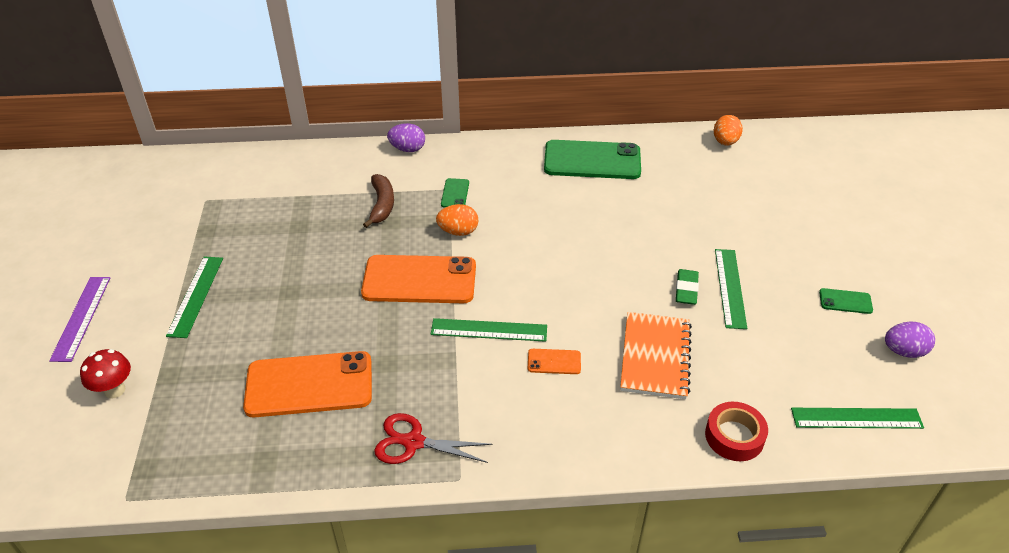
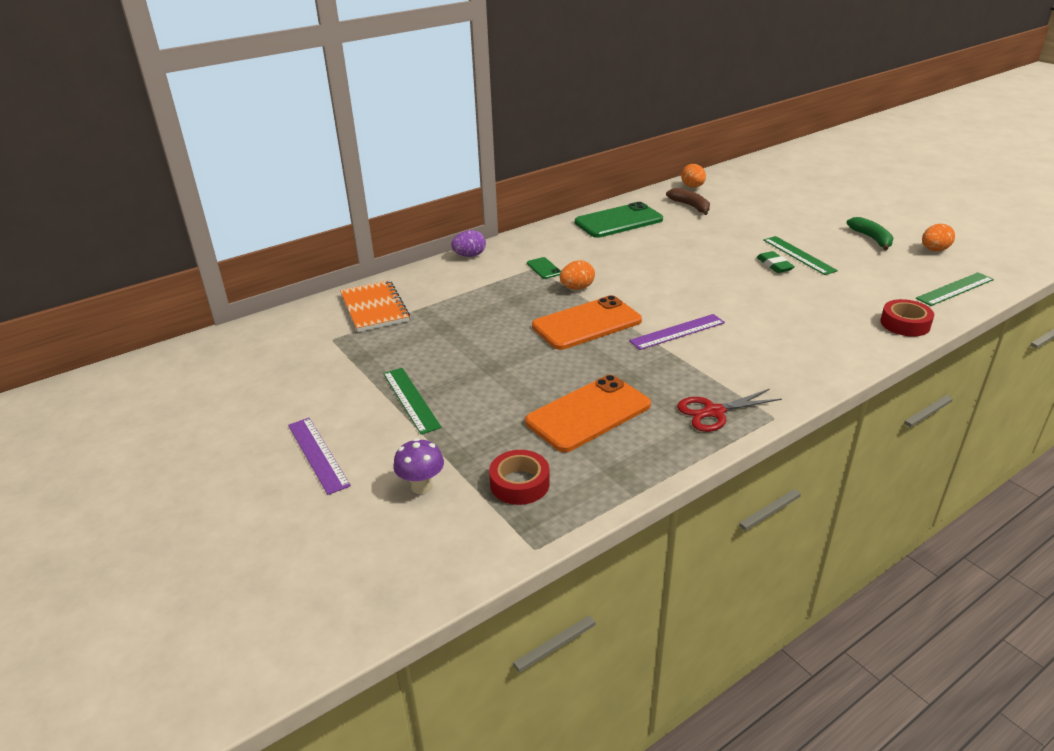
camera: 30 degrees left, 10 degrees down
(114, 390) = (421, 486): red mushroom -> purple mushroom
(181, 428) = (519, 483): none -> red tape
(382, 205) = (495, 293): brown banana -> brown banana (690, 206)
(489, 330) = (677, 332): green ruler -> purple ruler
(554, 362) = (745, 331): orange phone -> none
(655, 357) = (804, 304): orange notebook -> orange notebook (374, 308)
(845, 301) = (871, 239): green phone -> green banana
(904, 351) = (934, 250): purple egg -> orange egg

